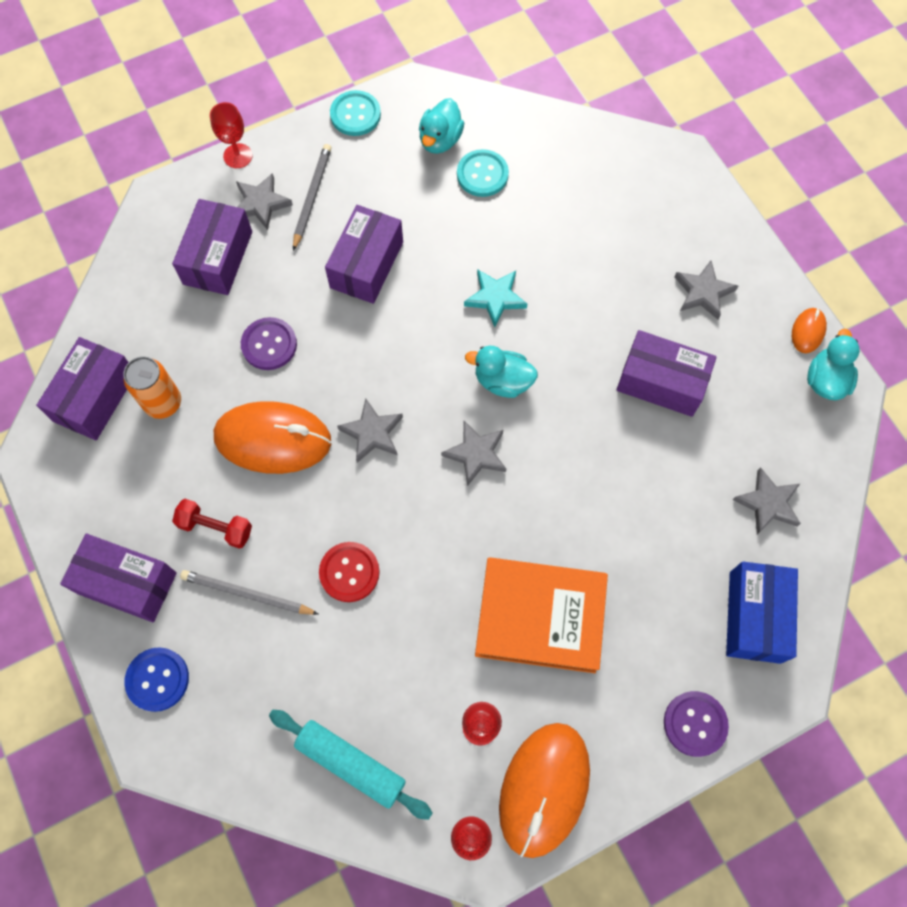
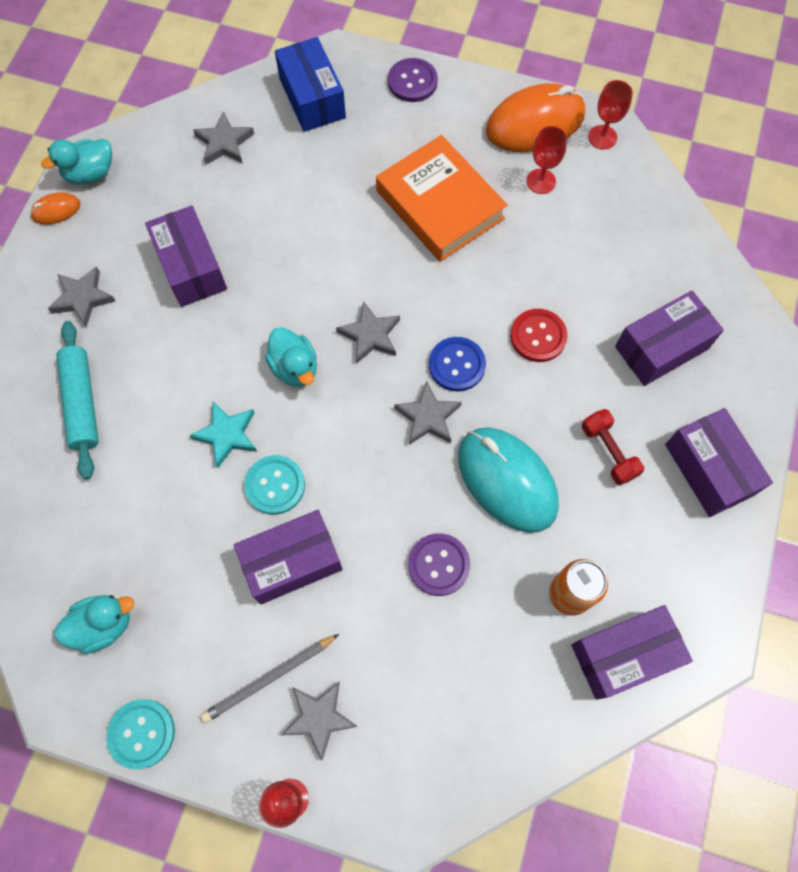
camera: 135 degrees left, 0 degrees up
(157, 679) = (734, 383): blue button -> blue button (457, 365)
(218, 258) = (407, 696): purple box -> purple box (661, 347)
(247, 594) = (624, 384): grey pencil -> none
(273, 439) = (507, 480): orange mouse -> turquoise mouse
(351, 764) = (641, 228): turquoise rolling pin -> turquoise rolling pin (82, 403)
(482, 174) = (111, 553): turquoise button -> turquoise button (275, 485)
(754, 617) = (312, 98): blue box -> blue box turned 75 degrees counterclockwise

